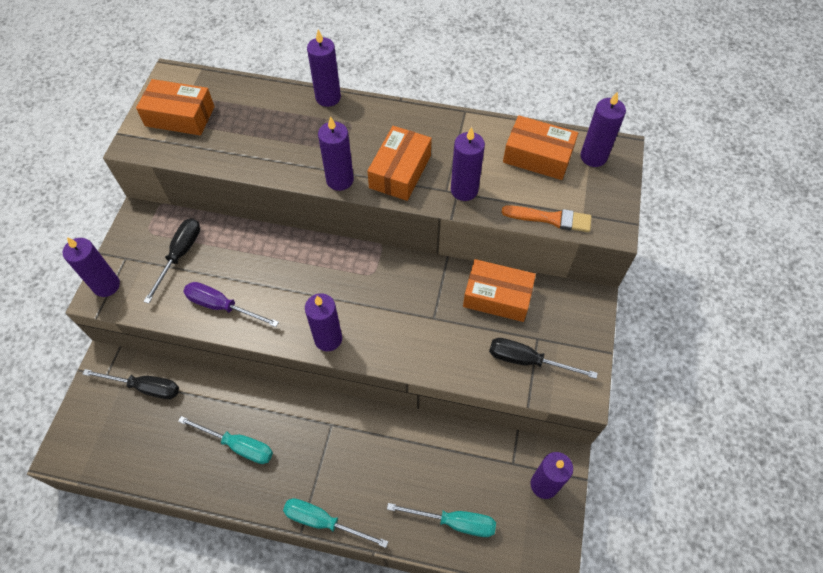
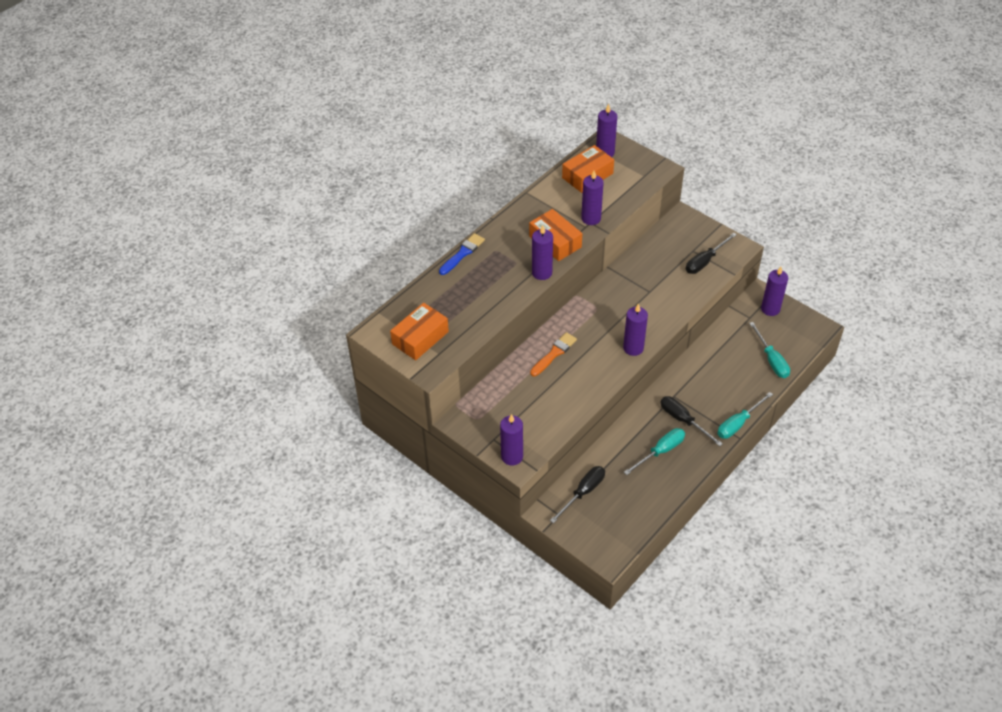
camera: 60 degrees left, 10 degrees down
(180, 255) = (512, 406): black screwdriver -> black screwdriver (683, 420)
(222, 306) = (572, 395): purple screwdriver -> none
(328, 97) = (462, 253): purple candle -> blue brush
(454, 522) = (771, 360): turquoise screwdriver -> turquoise screwdriver turned 120 degrees clockwise
(497, 297) = (653, 256): orange box -> none
(551, 219) = (638, 190): orange brush -> orange brush (554, 353)

